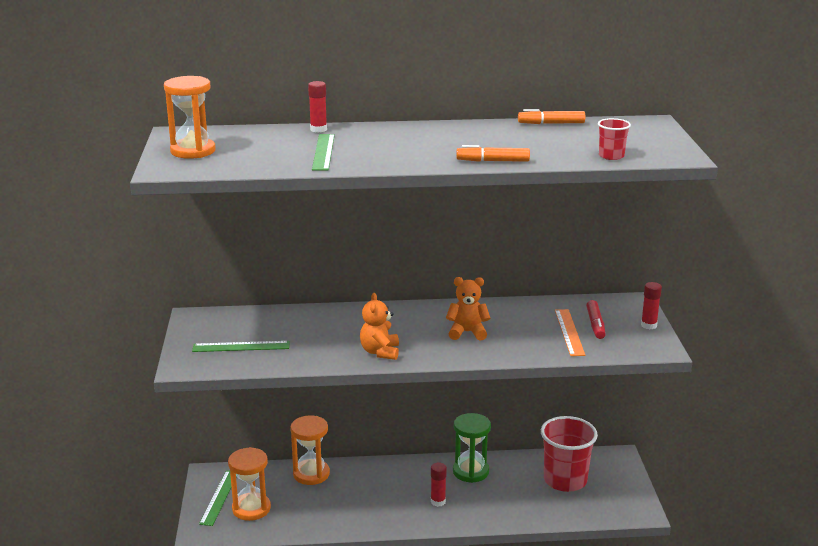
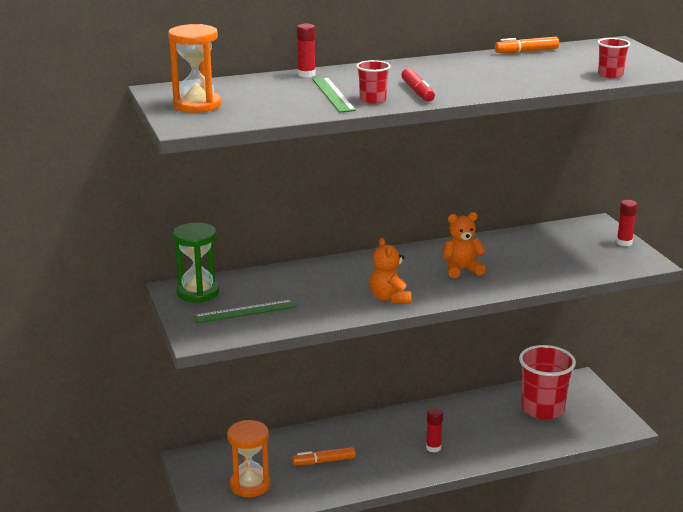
camera: 15 degrees left, 0 degrees up
(219, 497) = (210, 479): green ruler -> none
(311, 474) = (293, 441): orange hourglass -> none
(354, 161) = (373, 100): none -> red cup
(470, 471) = (450, 414): green hourglass -> green hourglass (198, 292)
(492, 161) = (506, 88): orange marker -> orange marker (324, 461)
(569, 332) = (556, 257): orange ruler -> none
(595, 325) = (576, 248): red marker -> red marker (417, 92)

